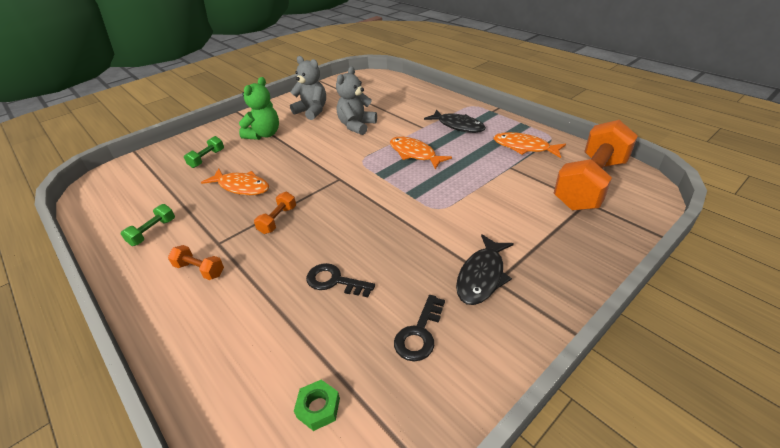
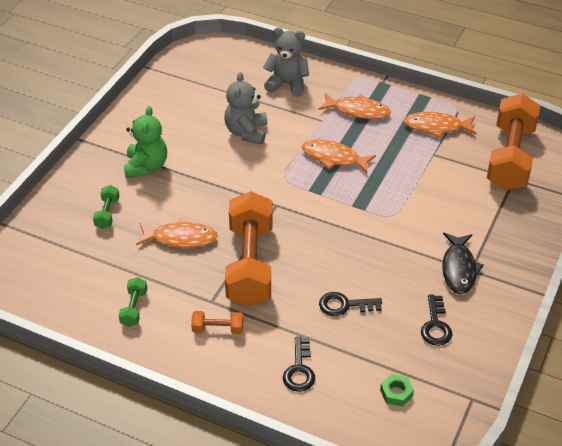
camera: 25 degrees left, 5 degrees up
(236, 337) = (299, 370): none -> black key
(278, 220) = (250, 264): orange dumbbell -> orange dumbbell, size x2.43
(312, 111) = (177, 120): grey teddy bear -> grey teddy bear (287, 84)
(458, 126) = (357, 111): black fish -> orange fish

